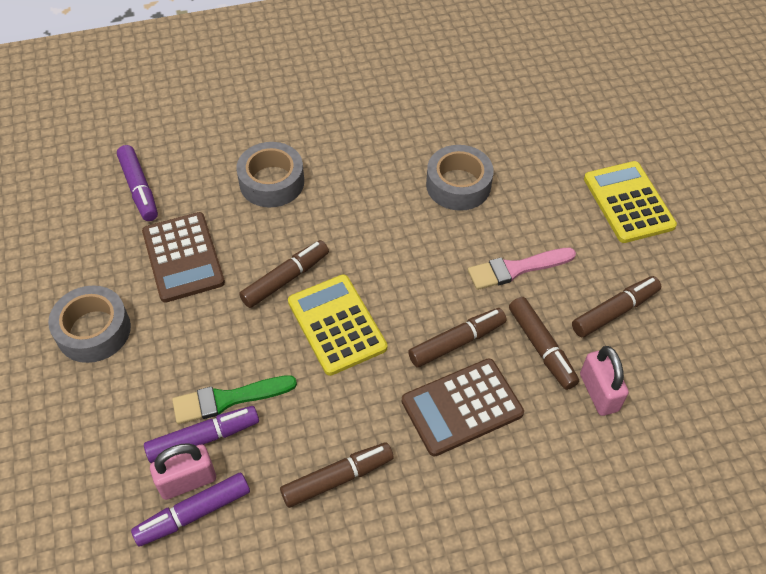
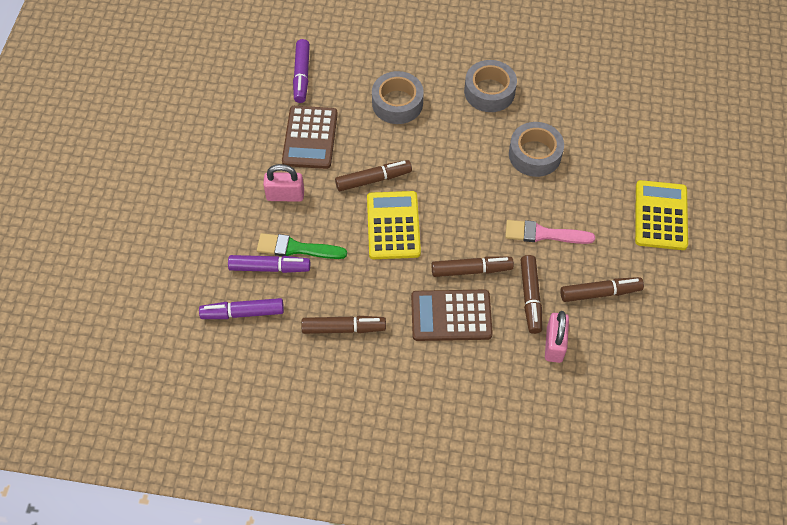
camera: 25 degrees right, 5 degrees up
(93, 330) = (229, 168): grey tape -> grey tape (489, 92)
(187, 481) = (247, 291): pink padlock -> pink padlock (285, 195)

